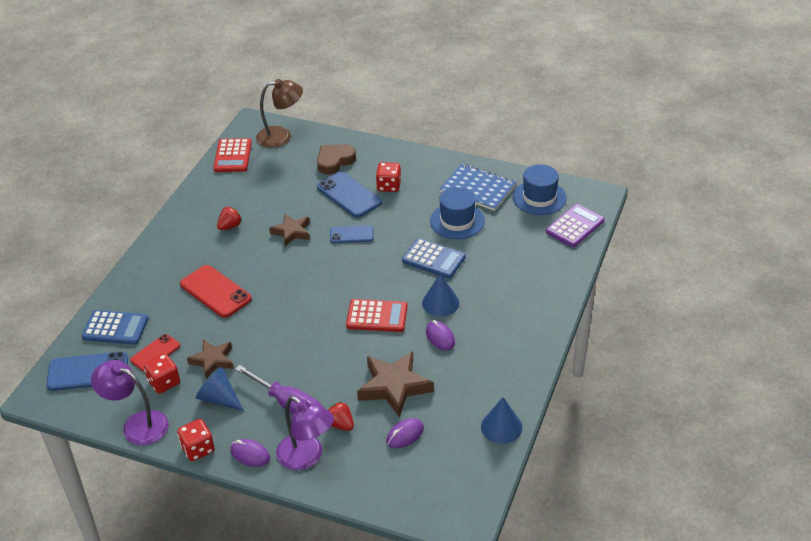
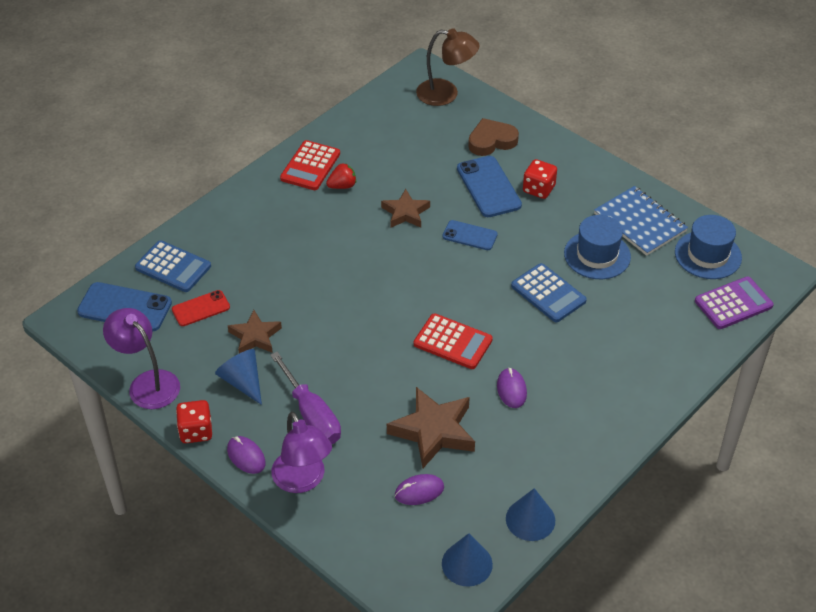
camera: 20 degrees right, 5 degrees up
(164, 382) = (195, 345): red dice -> none
(215, 292) = (293, 258): red phone -> none
(233, 156) = (382, 103): red calculator -> red calculator (310, 166)
(340, 424) = (355, 455): red strawberry -> none
(440, 303) = (531, 348): blue cone -> blue cone (467, 564)

